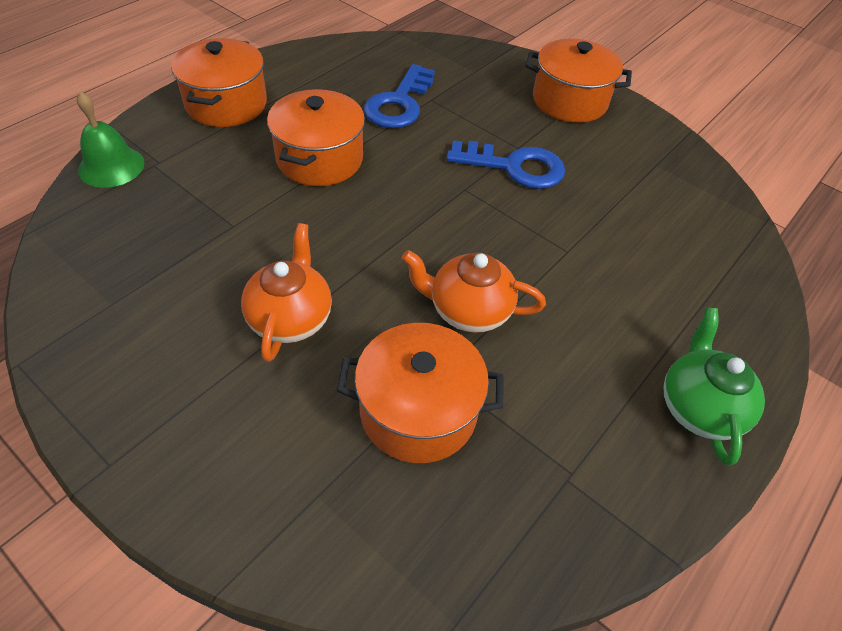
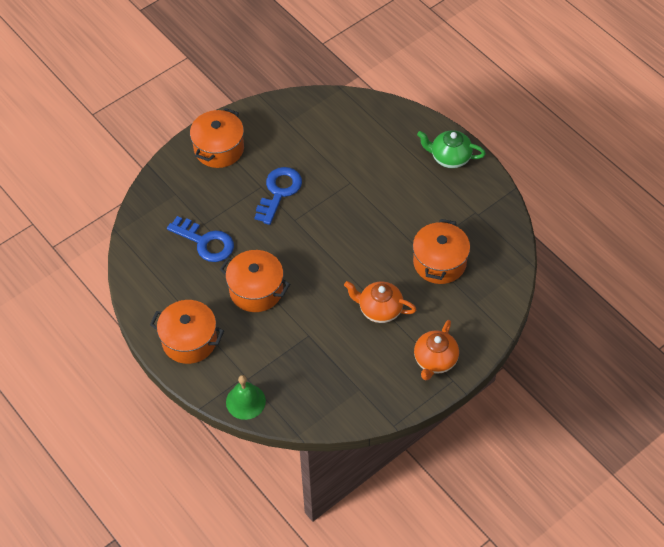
camera: 75 degrees left, 5 degrees up
(468, 310) = (384, 234): orange teapot -> orange teapot (435, 361)

